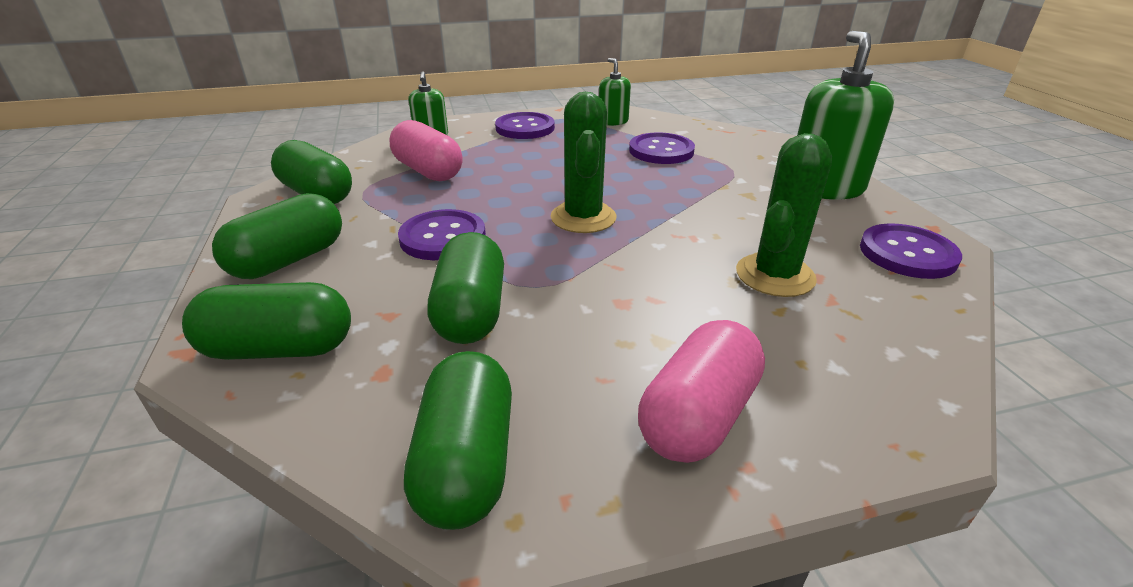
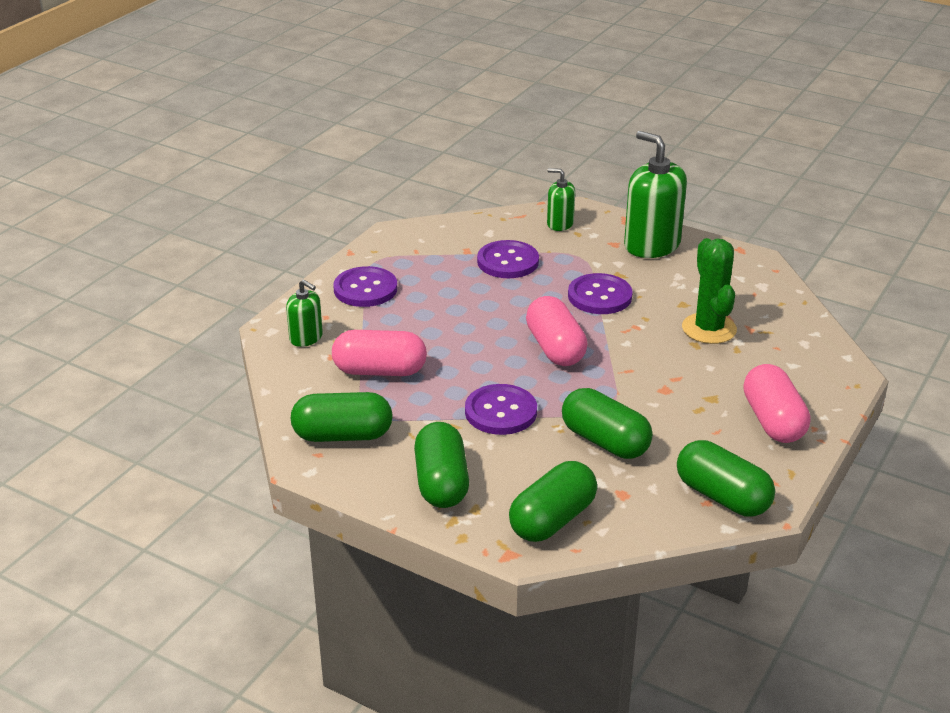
camera: 45 degrees left, 0 degrees up
(583, 217) = (555, 348): green cactus -> pink capsule
(613, 121) = (421, 246): green soap dispenser -> green soap dispenser (560, 224)
(907, 254) = (748, 277): purple button -> purple button (599, 296)

